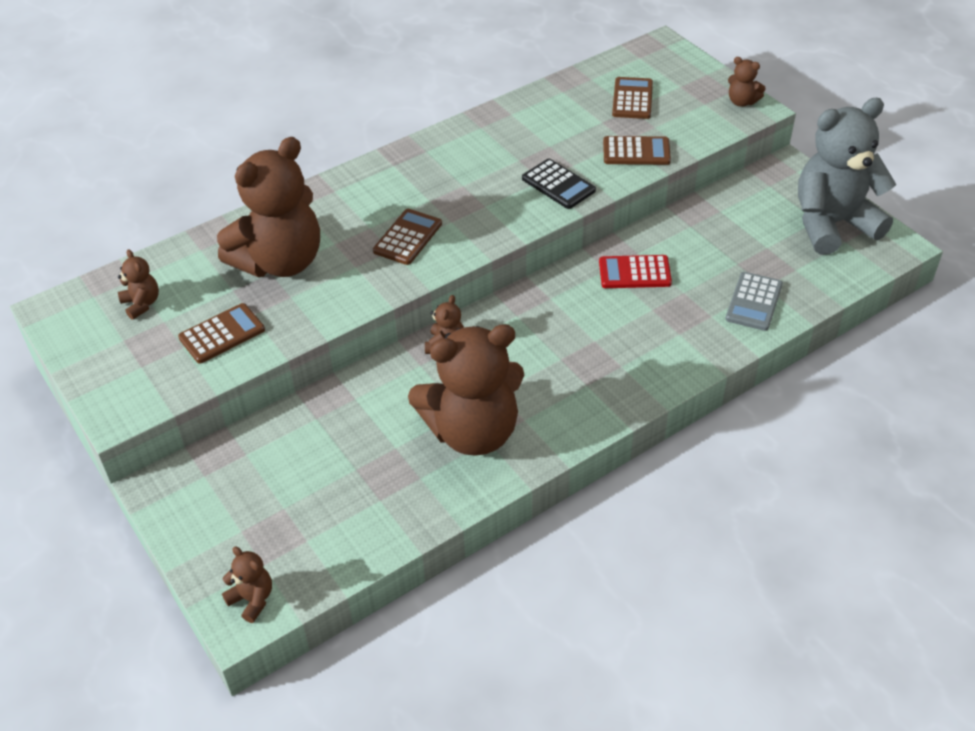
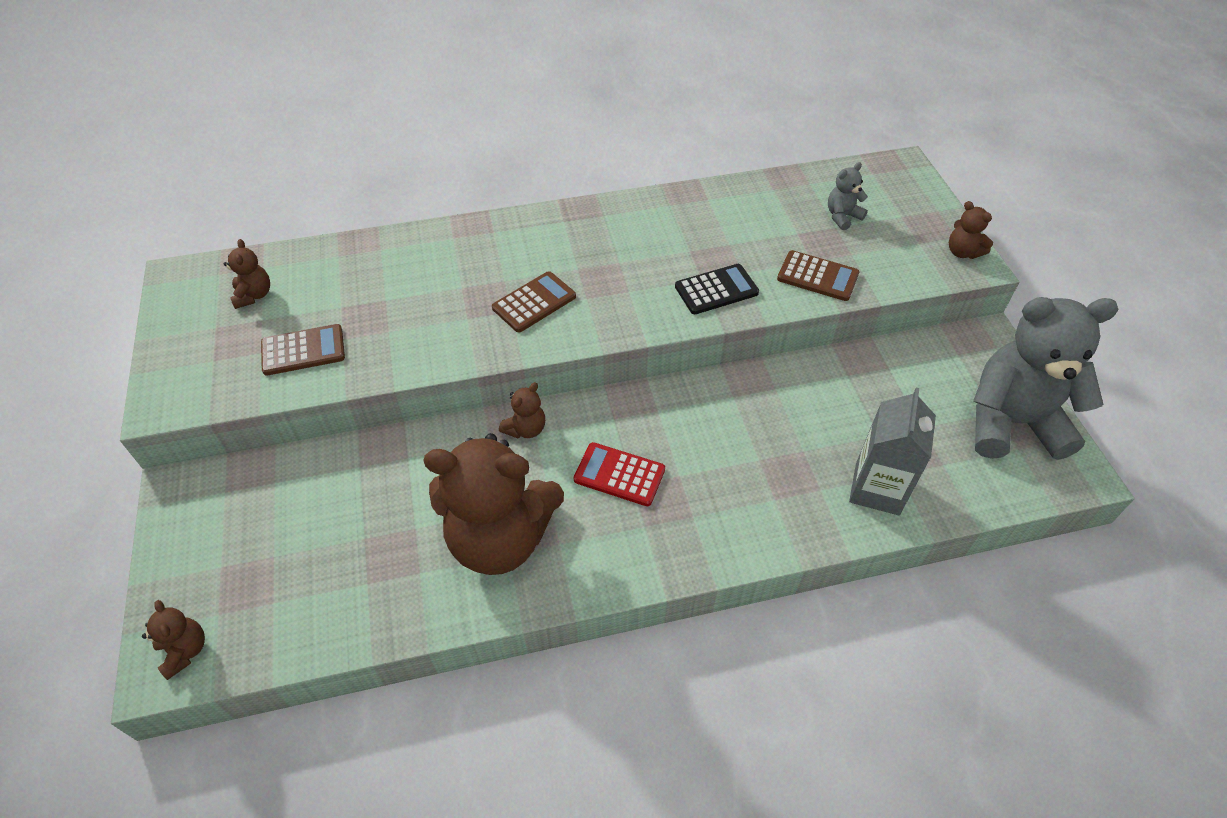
camera: 20 degrees right, 5 degrees up
(280, 262) = (401, 291): brown teddy bear -> none
(558, 184) = (716, 290): black calculator -> black calculator turned 90 degrees counterclockwise
(632, 99) = (842, 216): brown calculator -> grey teddy bear
(634, 273) = (761, 410): red calculator -> red calculator (619, 475)
(754, 302) = (877, 489): grey calculator -> grey carton

